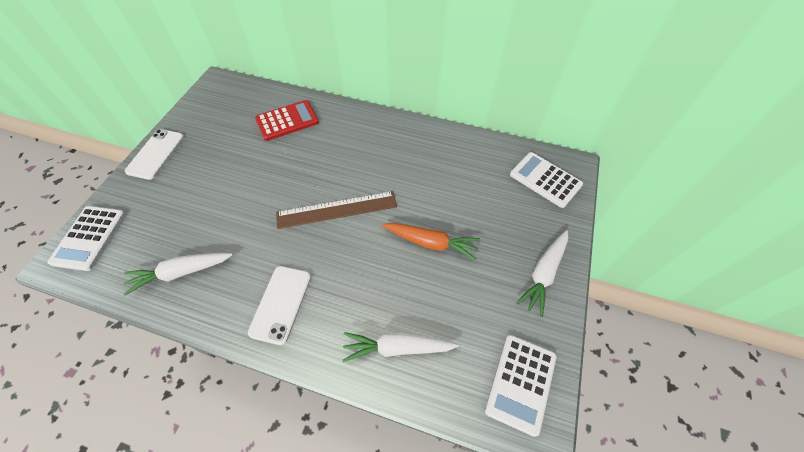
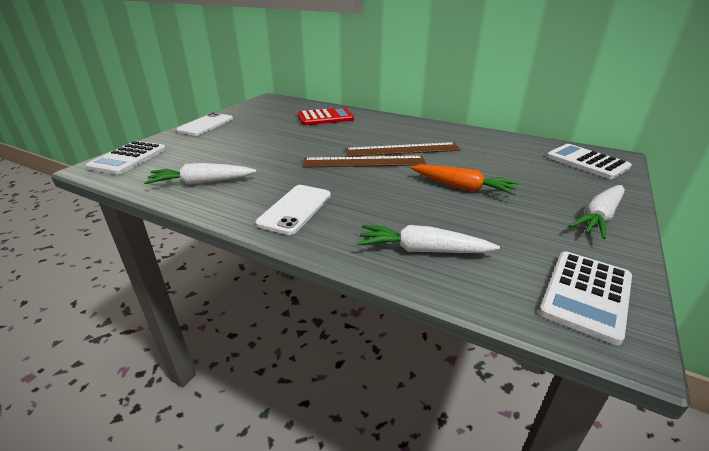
camera: 10 degrees right, 25 degrees down
(373, 180) = (402, 150): none -> brown ruler

